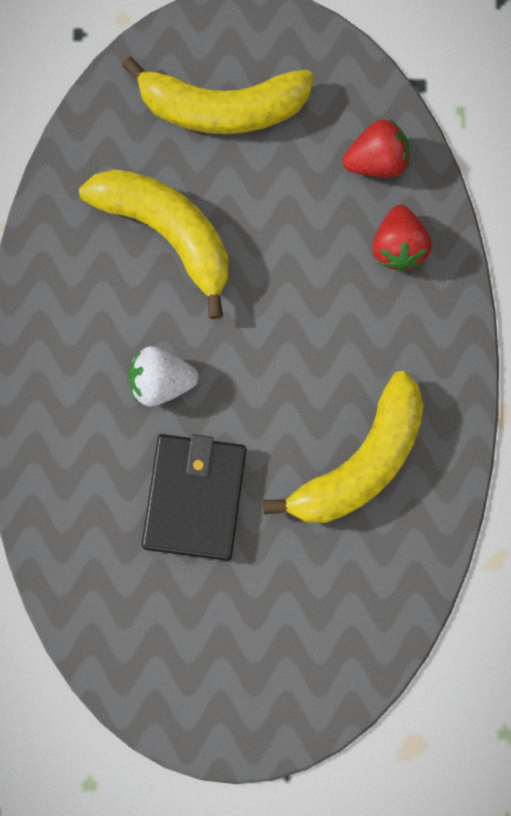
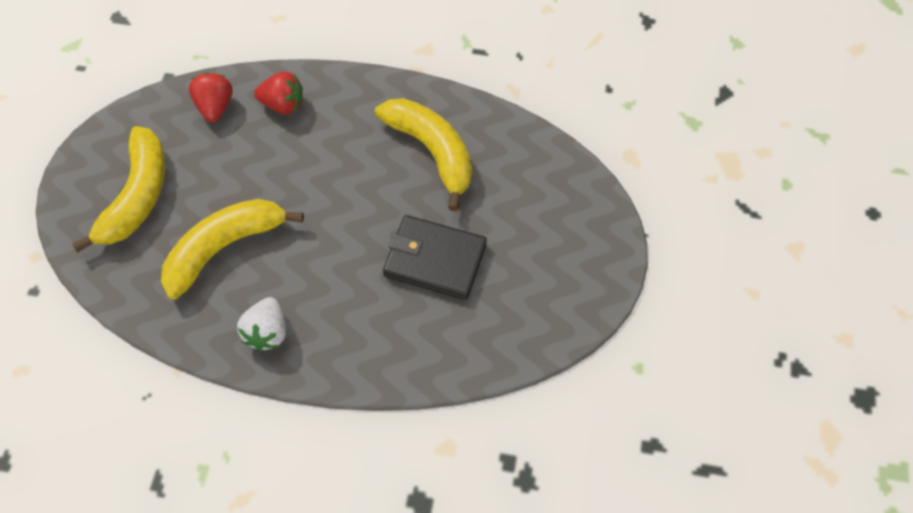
camera: 80 degrees left, 15 degrees down
(161, 382) = (341, 269): white strawberry -> white strawberry (267, 332)

